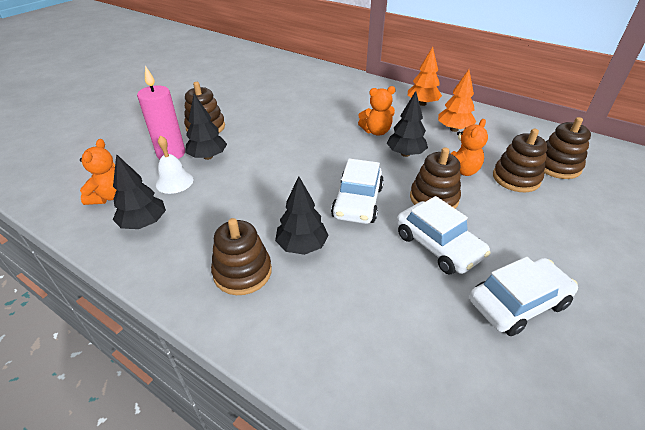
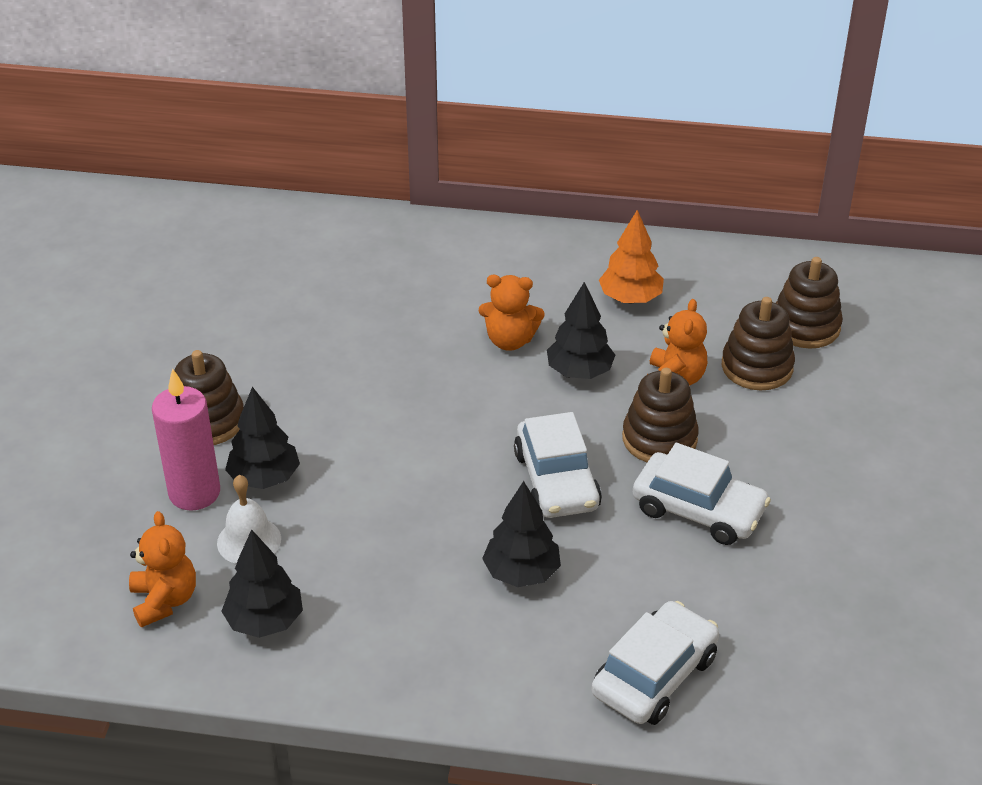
camera: 25 degrees left, 0 degrees up
(242, 272) = (468, 636): brown stacking toy -> none
(376, 131) = (510, 340): orange teddy bear -> orange teddy bear turned 45 degrees clockwise
(422, 103) = (553, 256): orange tree -> none
(518, 303) = (821, 552): white car -> white car (654, 675)

